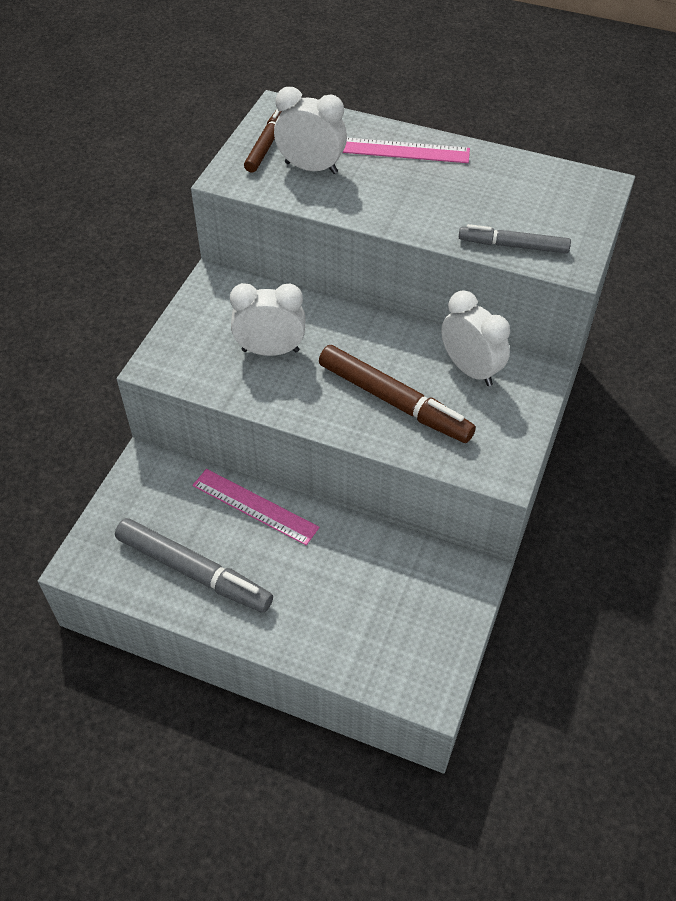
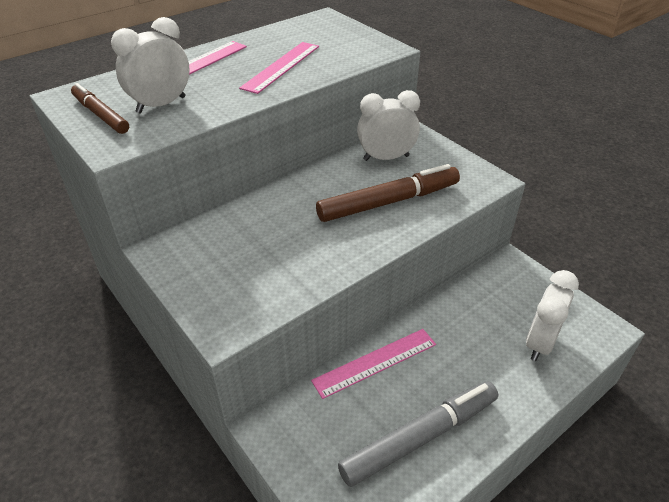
camera: 60 degrees left, 10 degrees down
(270, 350) = (277, 246): white clock -> white clock (540, 343)
(450, 205) = (281, 66): none -> pink ruler
(513, 246) = (348, 59): grey marker -> none

